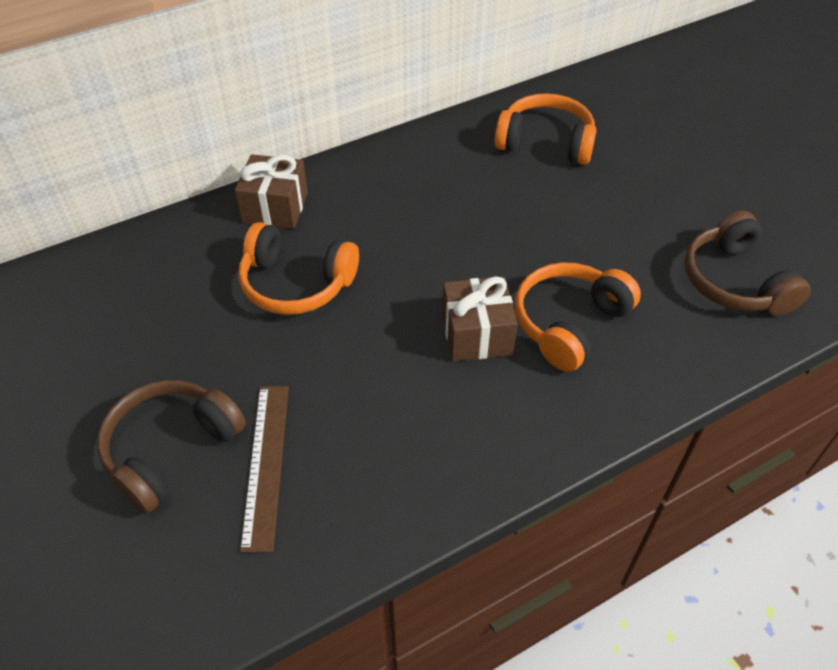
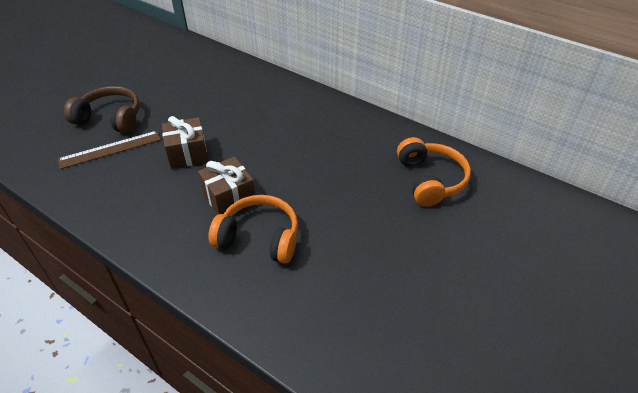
camera: 65 degrees right, 5 degrees down
(275, 207) = (285, 92): brown gift -> brown gift (187, 154)
(296, 283) = (233, 118): orange headphones -> none
(734, 281) = (353, 325): brown headphones -> none

